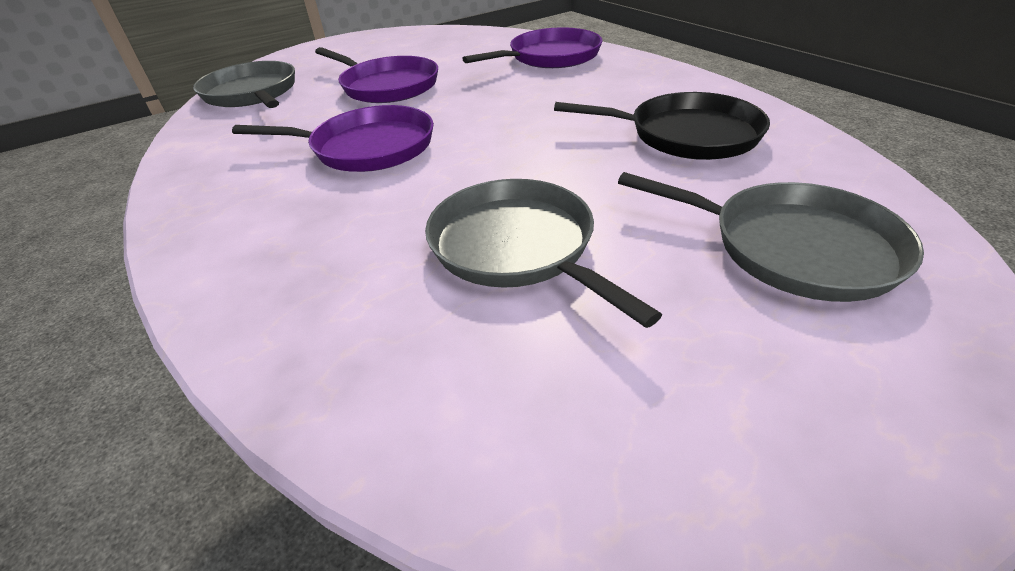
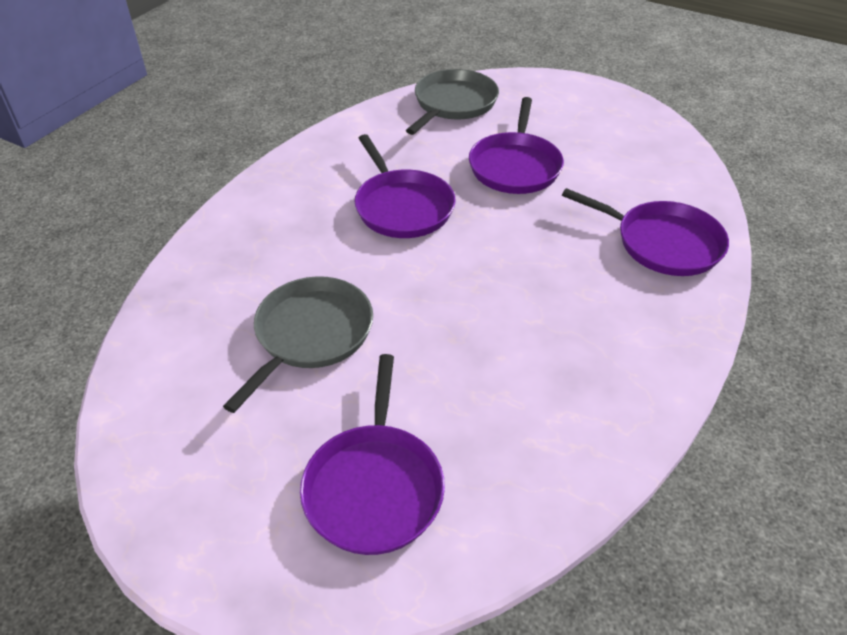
camera: 60 degrees right, 5 degrees up
(687, 135) = (534, 390): black pan -> none
(793, 247) = (374, 487): grey pan -> purple pan

